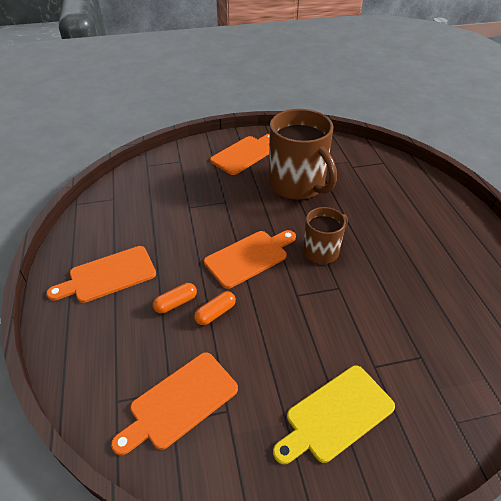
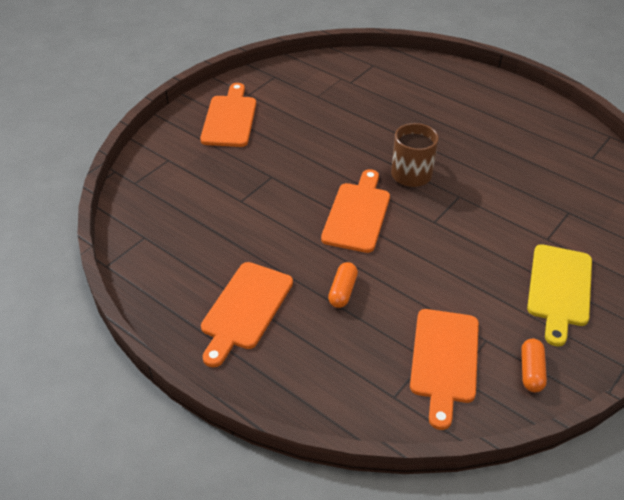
camera: 40 degrees left, 0 degrees up
(215, 313) = (387, 277): orange capsule -> orange capsule (531, 371)
(297, 184) = (320, 124): brown mug -> none

